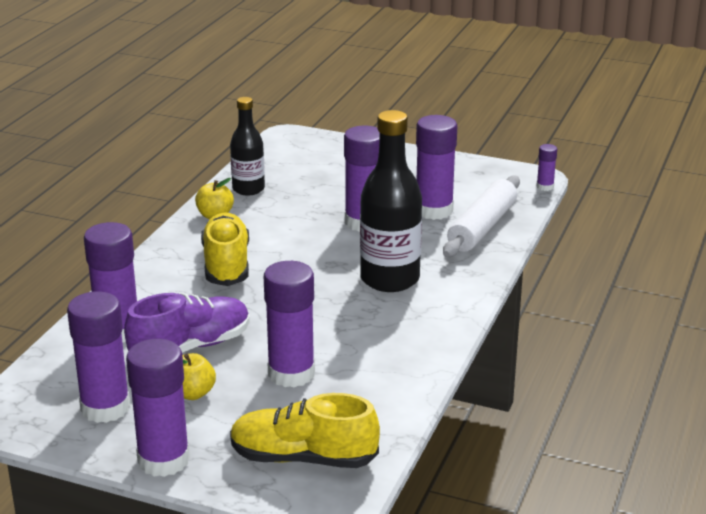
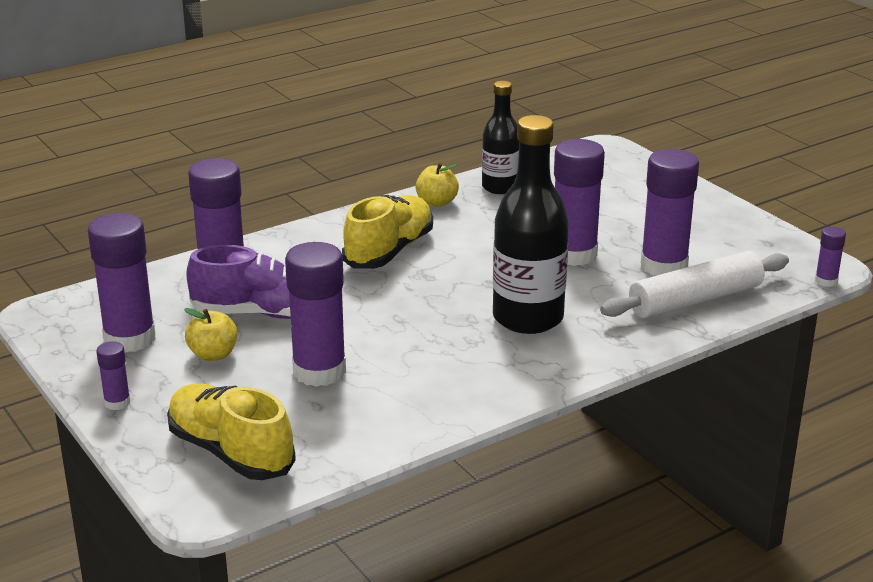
camera: 35 degrees right, 0 degrees up
(163, 460) = (117, 402): purple glue stick -> purple glue stick, size x0.47

